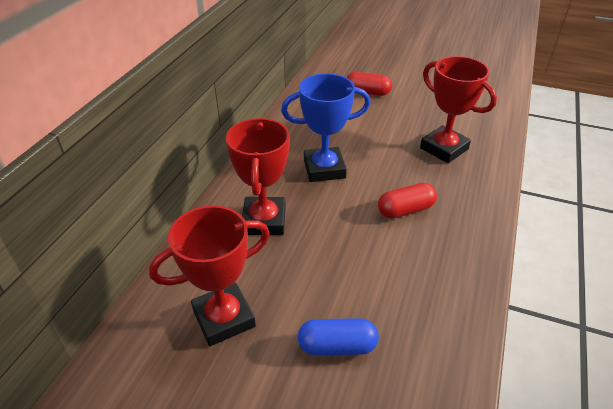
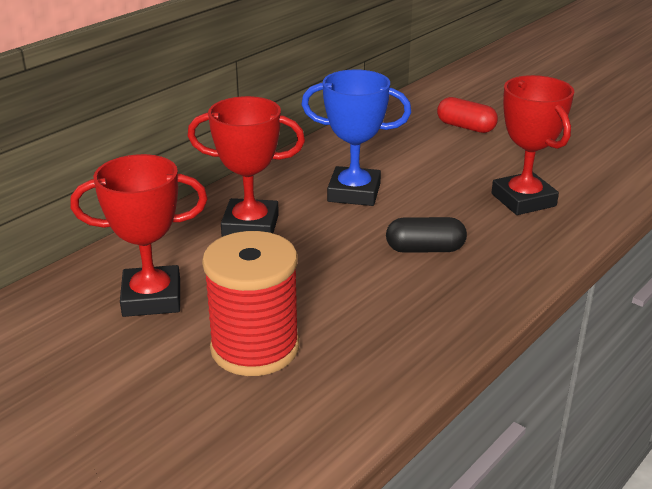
camera: 20 degrees right, 10 degrees down
(264, 220) = (250, 226): red trophy -> red trophy turned 75 degrees clockwise
(337, 346) = (255, 348): blue capsule -> red spool
(405, 210) = (425, 249): red capsule -> black capsule

